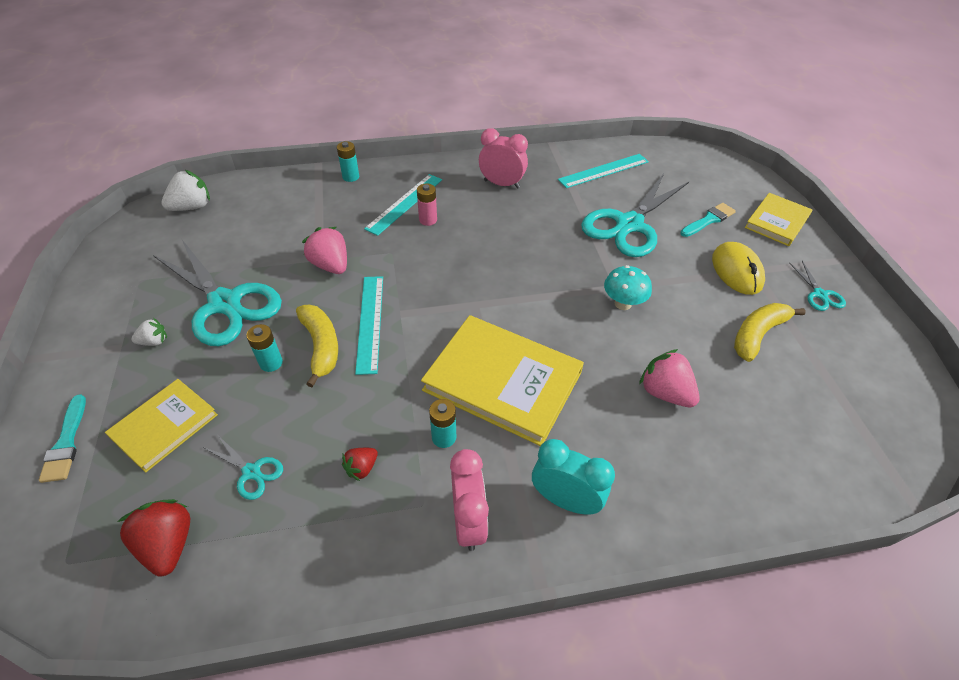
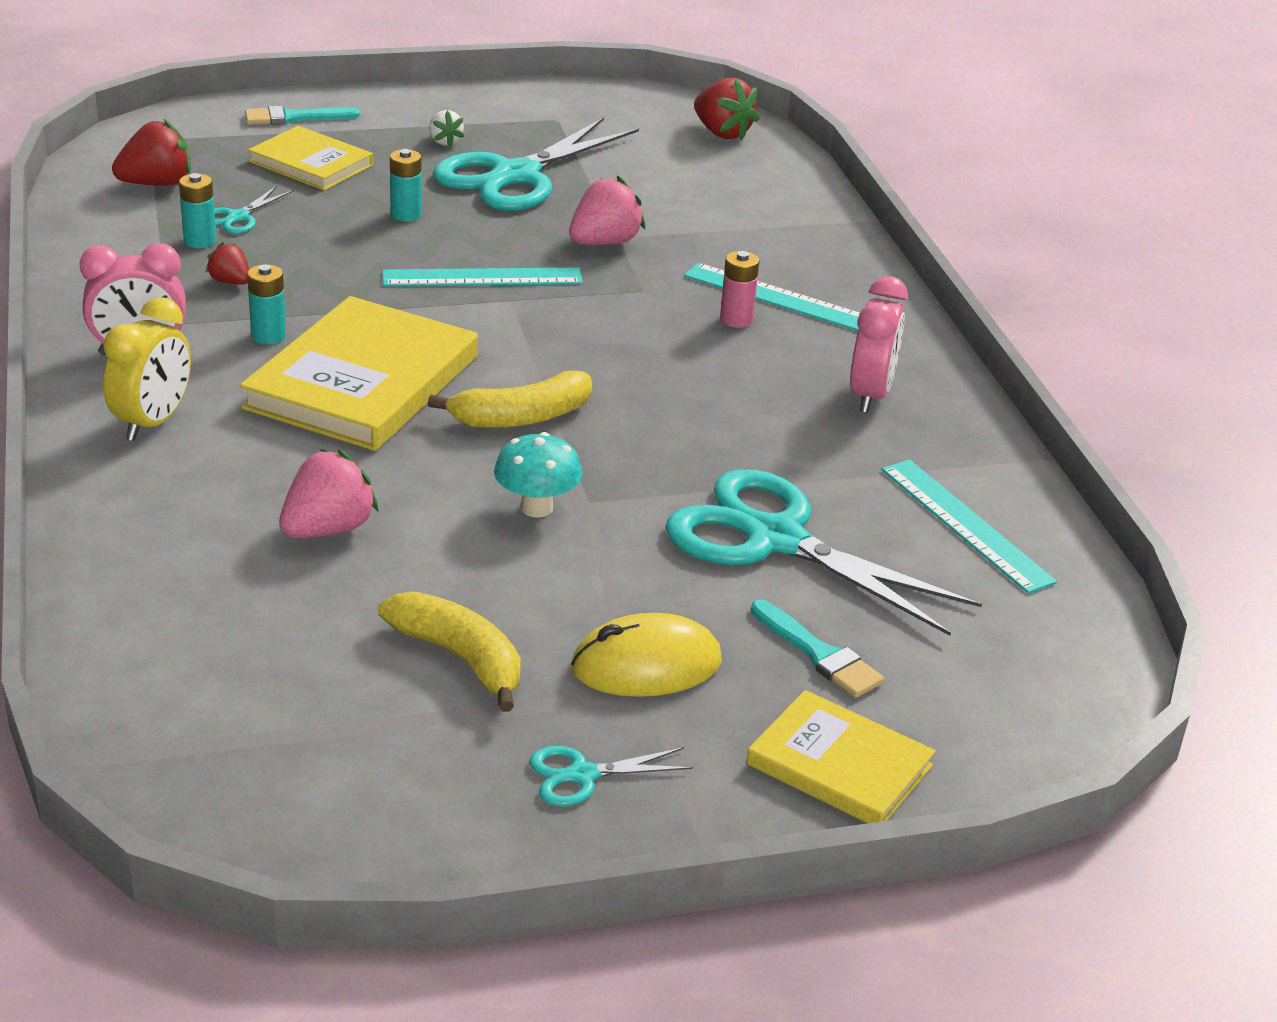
camera: 85 degrees right, 15 degrees down
(192, 207) = (722, 133): white strawberry -> red strawberry
(321, 346) = (435, 245): yellow banana -> yellow banana (521, 417)
(351, 177) = (841, 247): turquoise battery -> turquoise battery (200, 241)
(565, 500) = (153, 423): turquoise clock -> yellow clock

